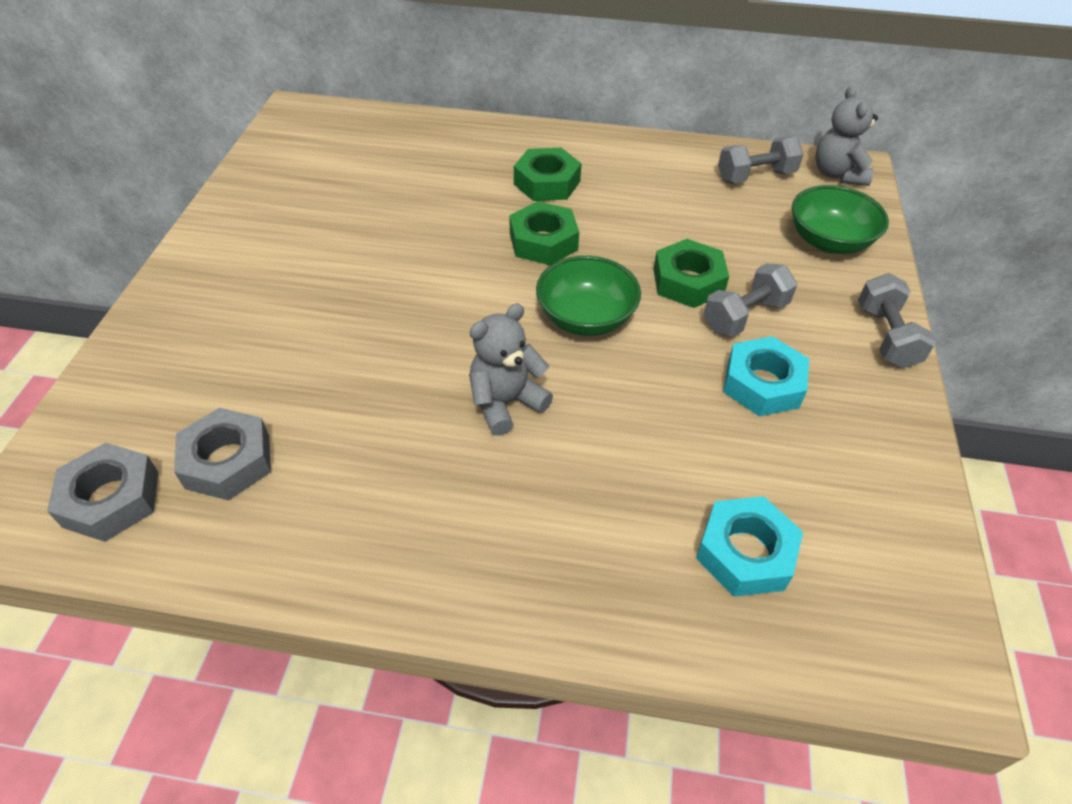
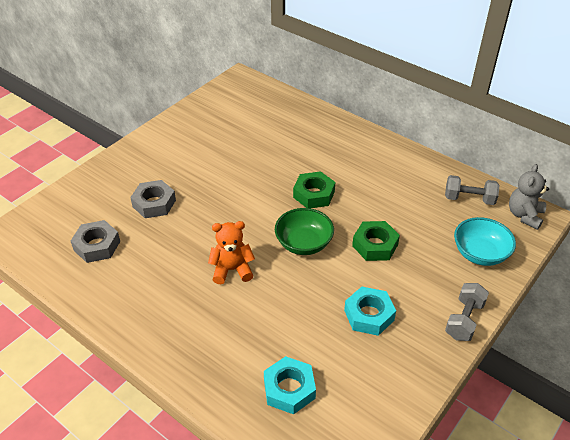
camera: 30 degrees right, 5 degrees down
(111, 499) = (44, 242): grey nut -> grey nut (154, 203)
(506, 403) = (232, 270): grey teddy bear -> orange teddy bear
(547, 183) = (341, 162): green nut -> none
(744, 316) = (390, 276): grey dumbbell -> none
(829, 241) = (480, 253): green bowl -> turquoise bowl

